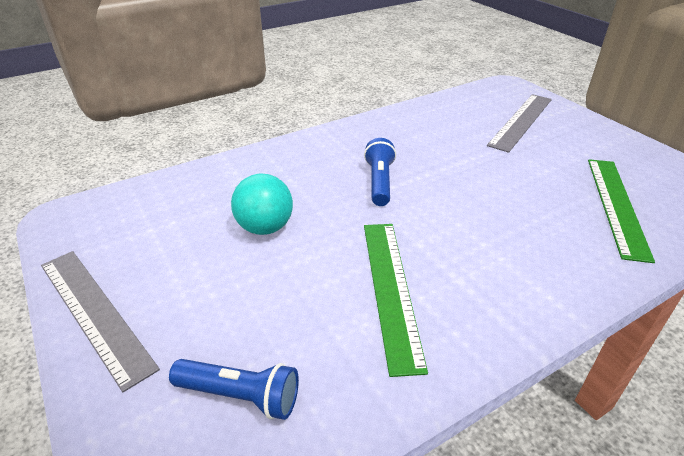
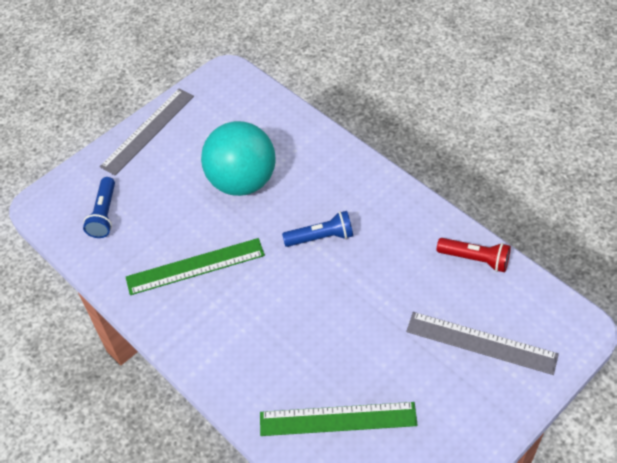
camera: 80 degrees right, 15 degrees up
(265, 227) = (242, 181): turquoise ball -> turquoise ball, size x1.66
(433, 110) = (475, 259): none -> red flashlight

